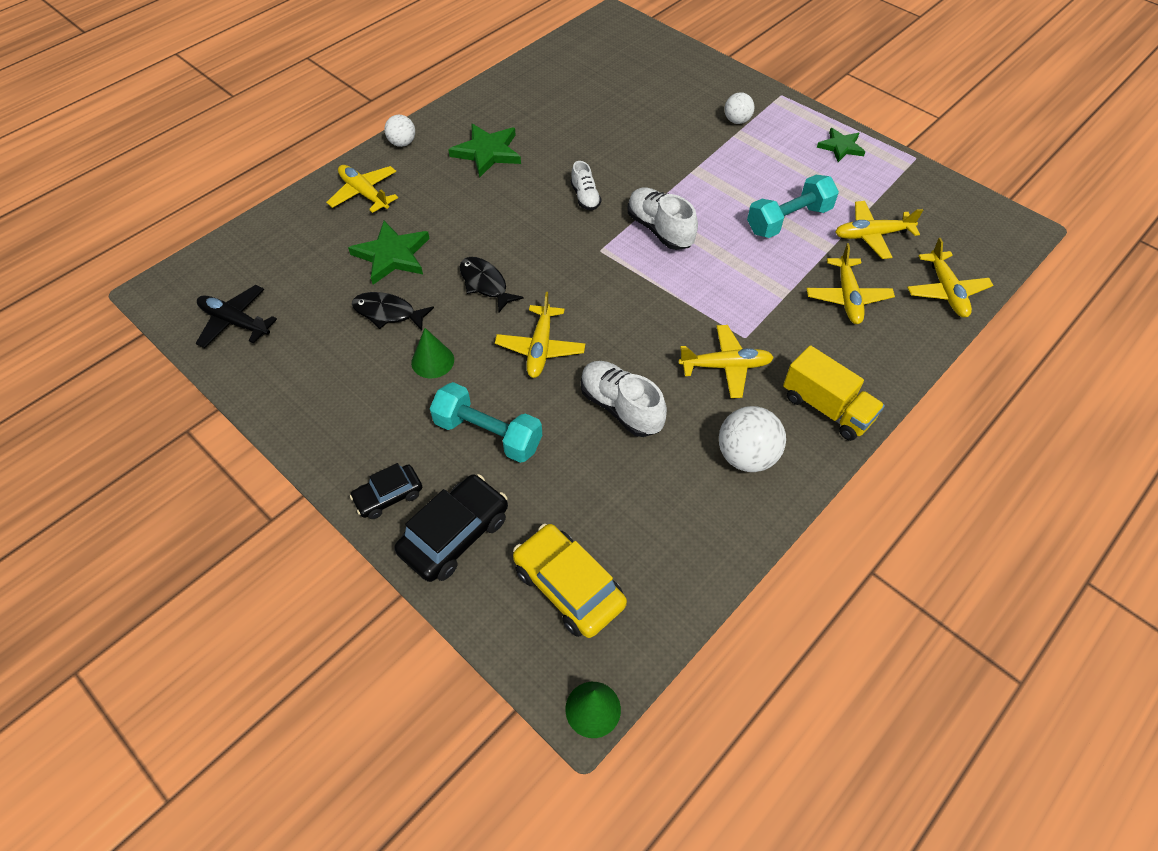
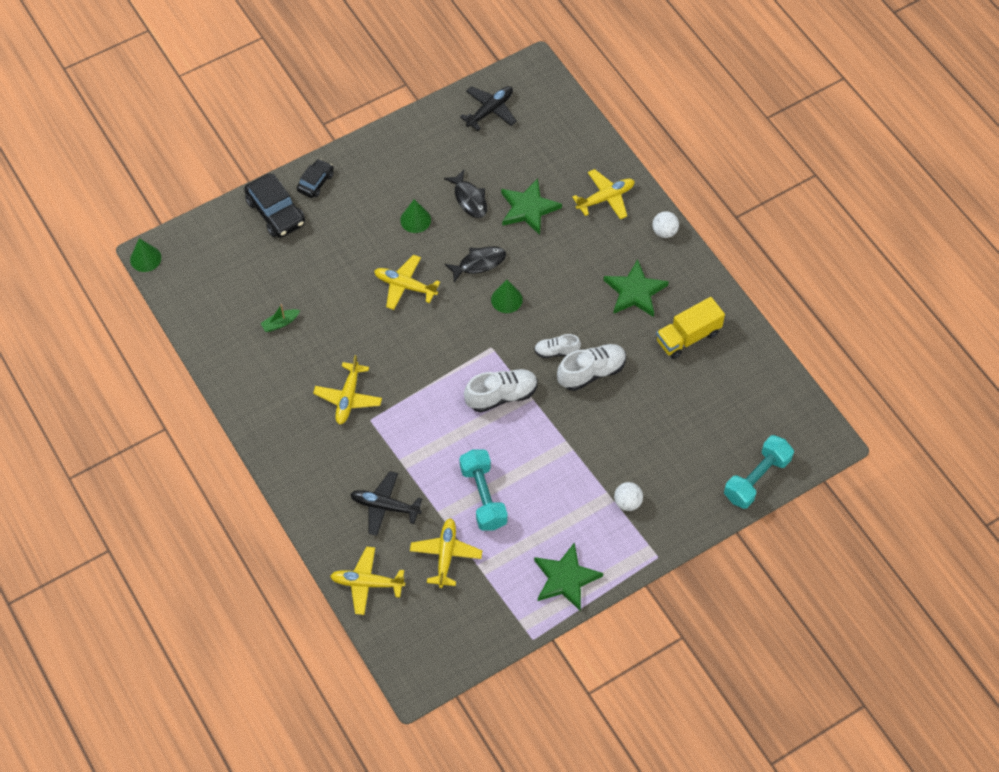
camera: 105 degrees right, 5 degrees up
(388, 313) = (469, 199): black fish -> black fish turned 120 degrees clockwise
(388, 496) = (315, 182): black car -> black car turned 45 degrees clockwise
(488, 434) = (342, 241): turquoise dumbbell -> turquoise dumbbell (756, 478)
(530, 250) = (506, 299): none -> green cone
(568, 587) = (219, 263): yellow car -> none
(620, 407) = (336, 322): white shoe -> white shoe (591, 372)
(645, 472) = (280, 323): none -> green boat
(746, 456) = (270, 385): white ball -> none
(826, 408) = (290, 449): yellow truck -> yellow truck (688, 337)
(841, 147) = (565, 578): green star -> green star, size x1.55
(847, 297) = (385, 506): yellow plane -> black plane

